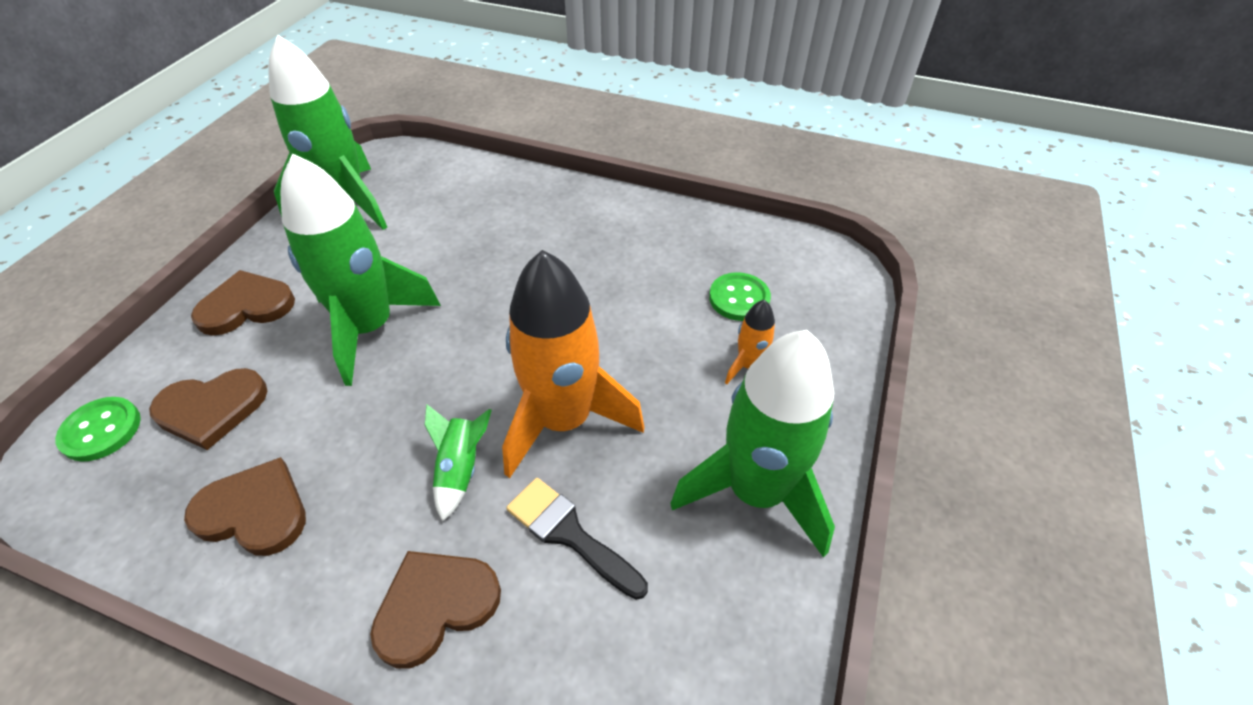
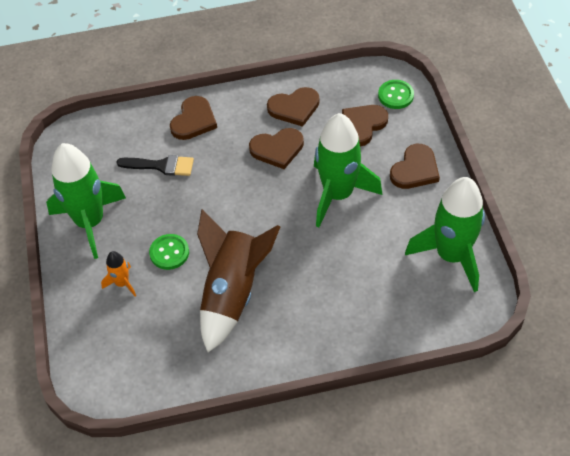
camera: 150 degrees right, 5 degrees up
(366, 446) = (277, 149): none -> brown heart
(460, 469) = (227, 163): green rocket -> none
(564, 419) = (199, 206): orange rocket -> none
(611, 284) = (232, 293): none -> brown rocket
(739, 298) = (149, 325): green button -> green button (169, 253)

